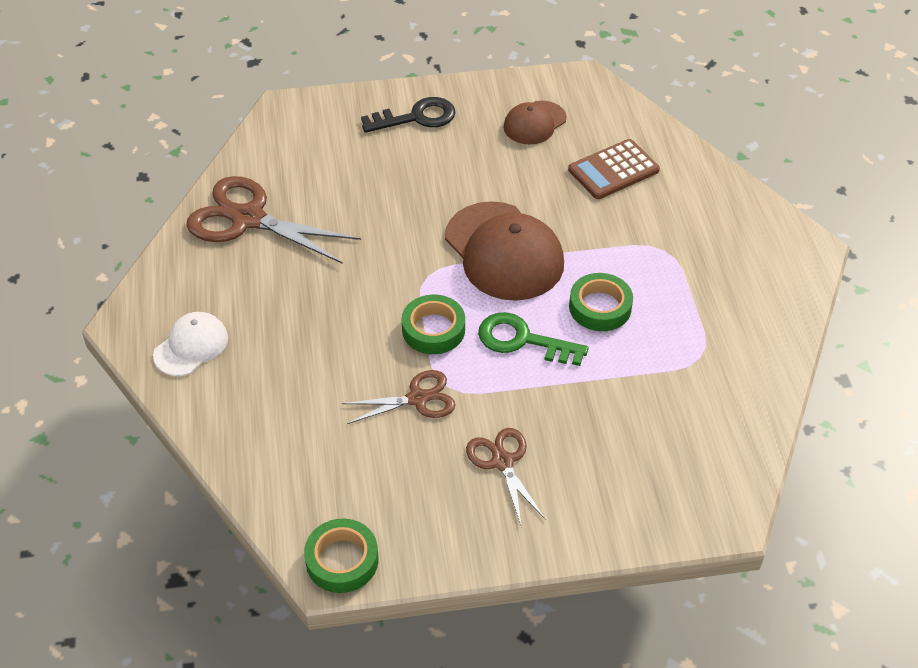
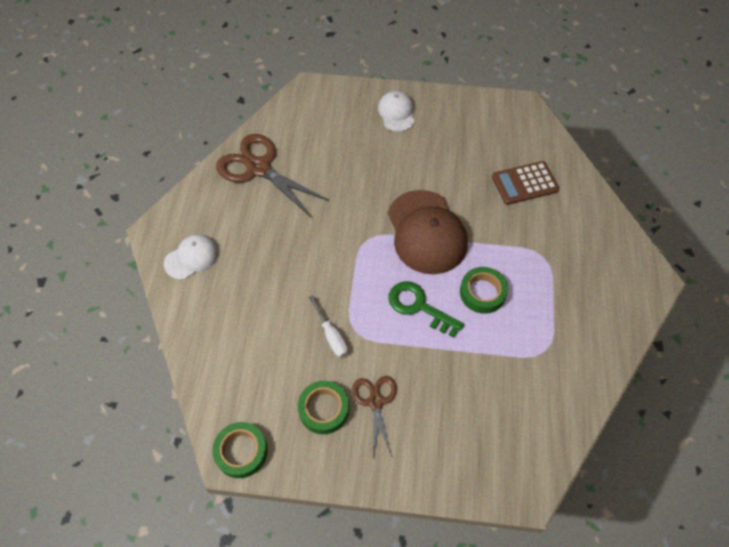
camera: 15 degrees right, 10 degrees up
(416, 117) = (396, 113): black key -> white cap
(418, 399) = (331, 336): brown scissors -> white screwdriver
(433, 329) = (358, 283): green tape -> green tape (324, 409)
(534, 123) = (478, 134): brown cap -> none

